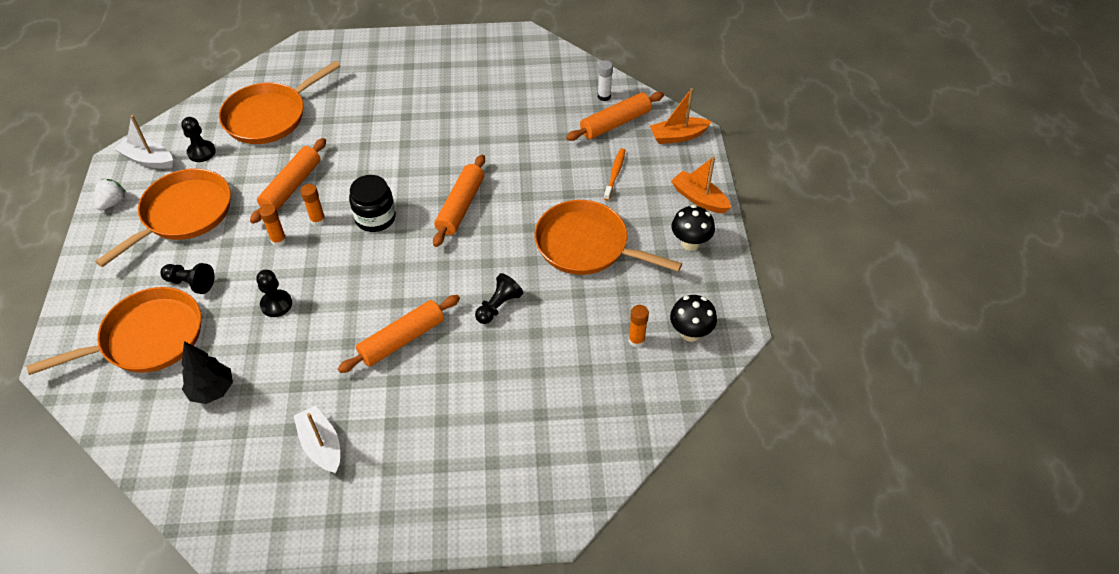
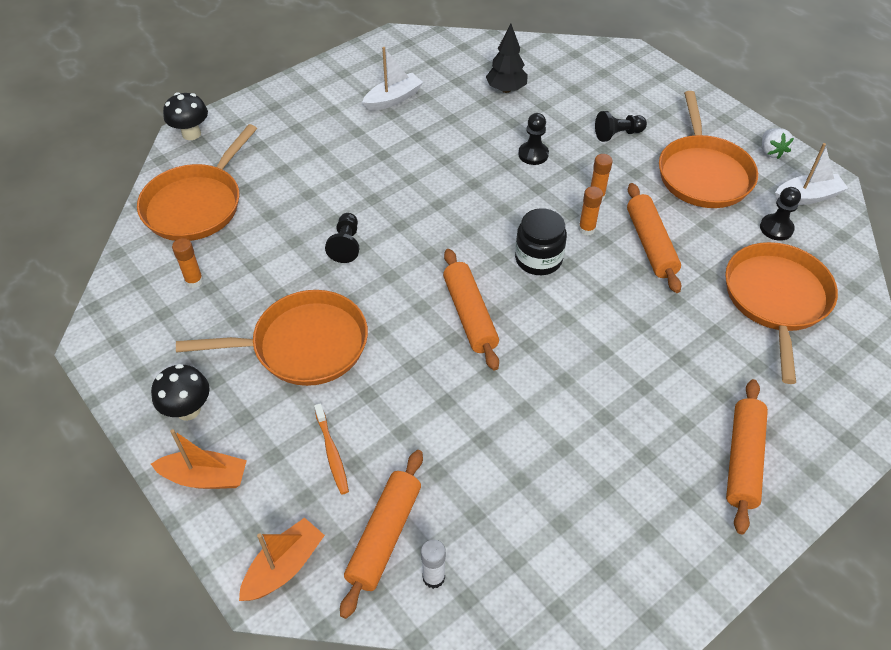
camera: 145 degrees right, 0 degrees up
(148, 338) = (594, 92): orange pan -> orange pan (196, 205)
(321, 445) = (393, 99): white boat -> white boat turned 60 degrees counterclockwise
(402, 340) = (404, 181): orange rolling pin -> orange rolling pin (743, 460)
(690, 333) = (143, 313): black mushroom -> black mushroom (191, 134)

